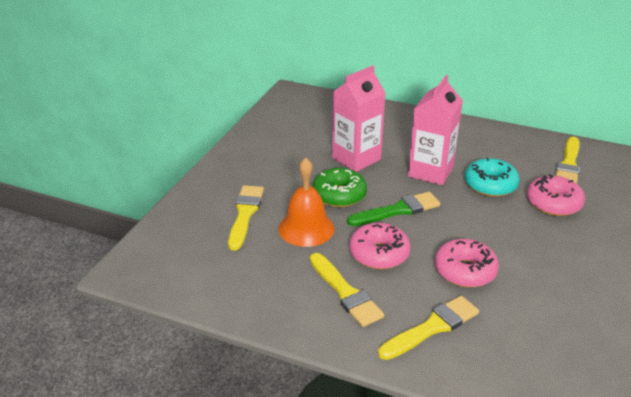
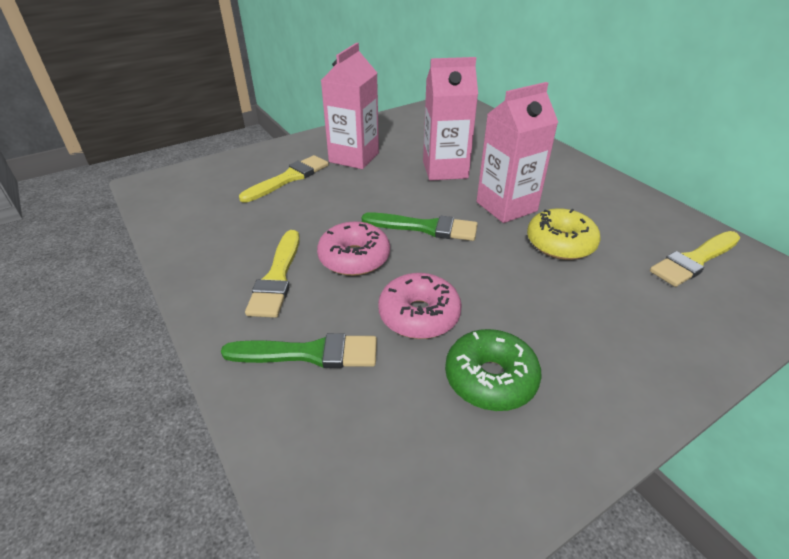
camera: 35 degrees right, 5 degrees up
(273, 174) = (354, 157): none -> pink carton
(306, 228) = (321, 209): orange bell -> none
(339, 195) = (387, 193): green donut -> green donut (490, 378)
(432, 327) = (309, 353): yellow brush -> green brush
(490, 185) = (560, 243): turquoise donut -> yellow donut
(553, 203) = (621, 293): pink donut -> none

